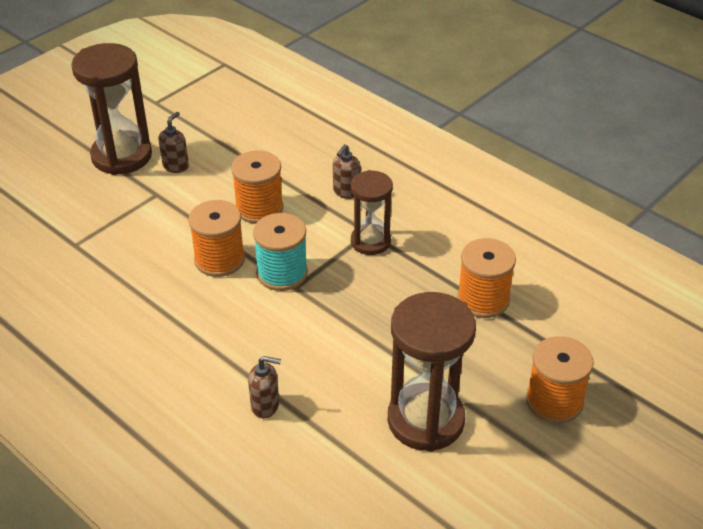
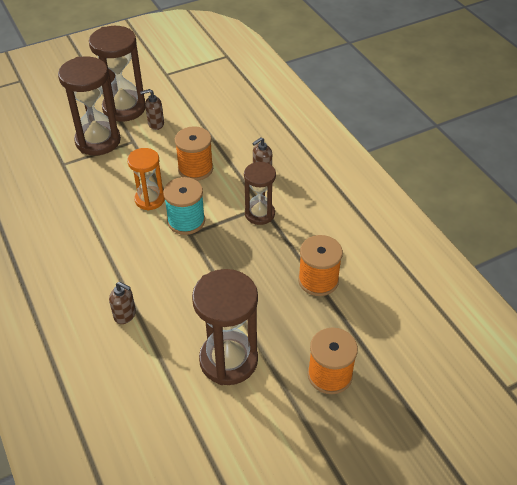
camera: 20 degrees right, 5 degrees up
(108, 204) = (98, 141): none -> brown hourglass
(176, 166) = (155, 124): brown soap dispenser -> brown soap dispenser turned 150 degrees counterclockwise
(219, 259) = (149, 199): orange spool -> orange hourglass

